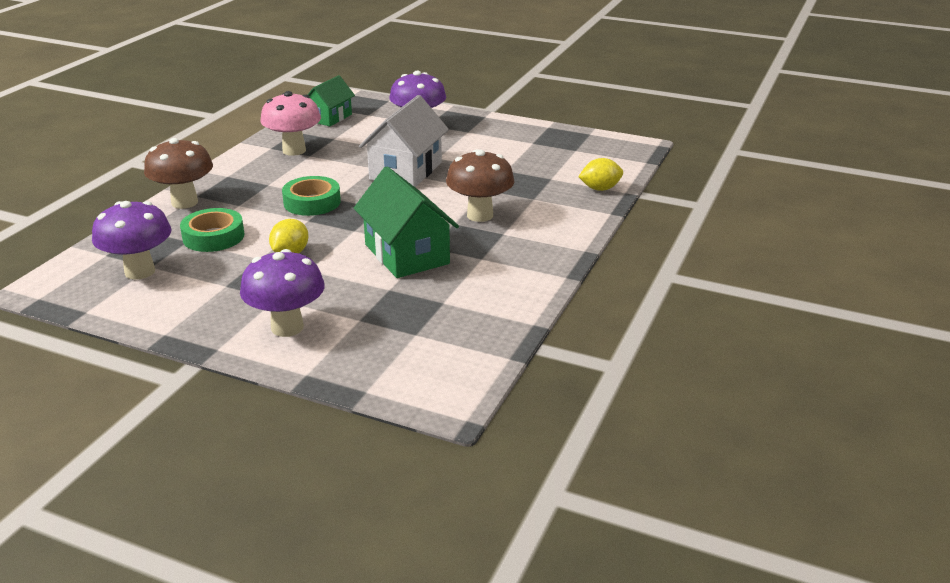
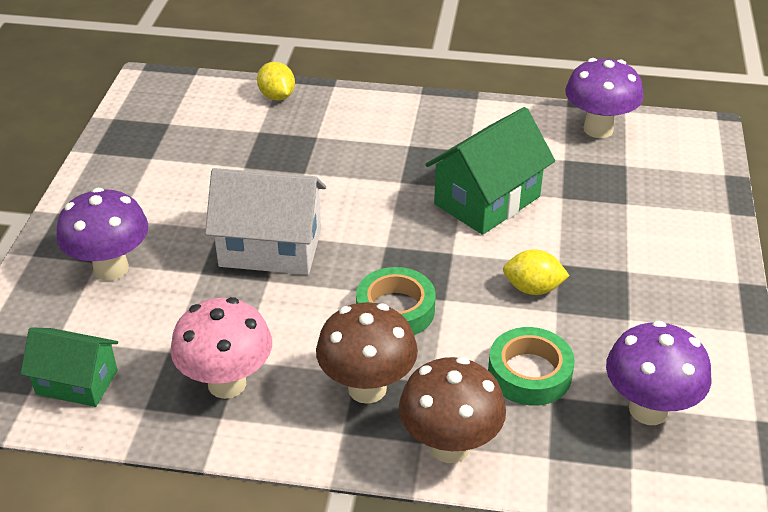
camera: 105 degrees left, 10 degrees up
(287, 327) = (672, 246): purple mushroom -> purple mushroom (598, 129)
(480, 215) = (374, 166): brown mushroom -> brown mushroom (367, 388)

